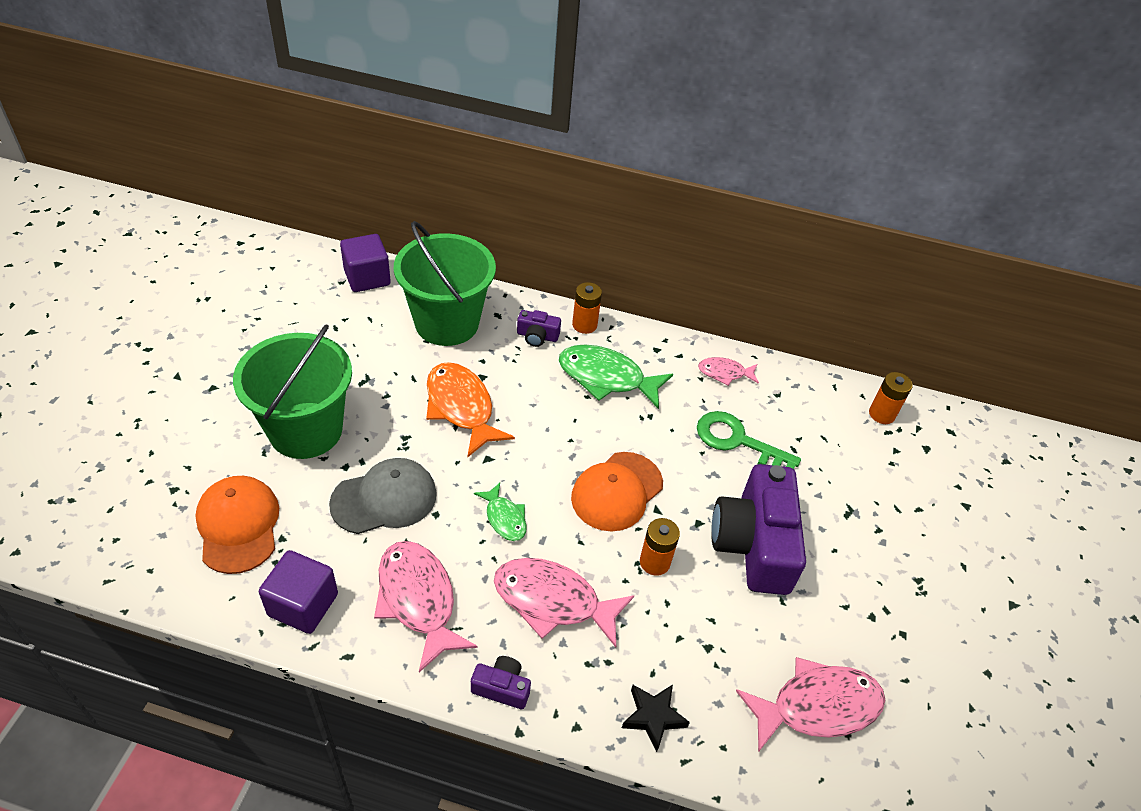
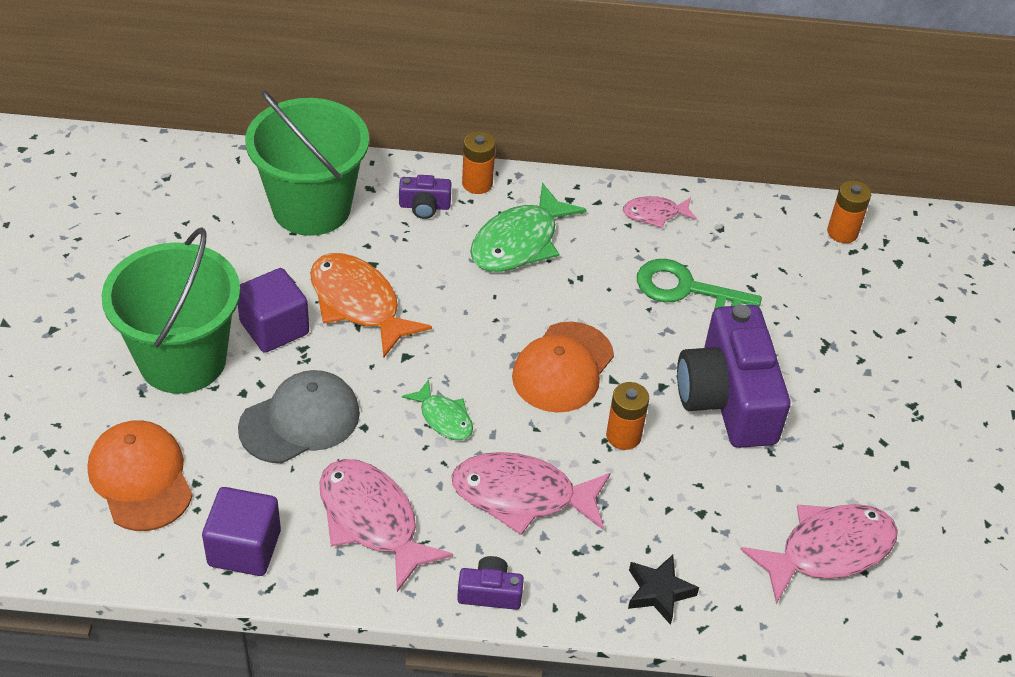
camera: 10 degrees left, 0 degrees up
(367, 278) = (197, 168): purple cube -> purple cube (274, 328)
(606, 378) = (519, 242): green fish -> green fish turned 60 degrees counterclockwise

